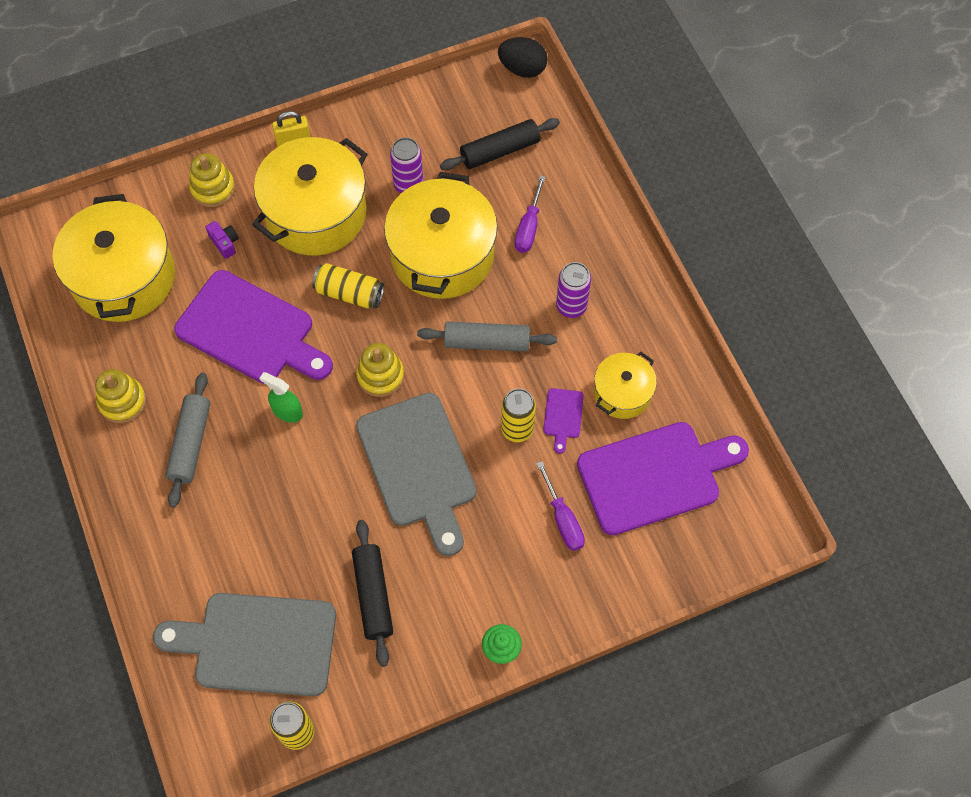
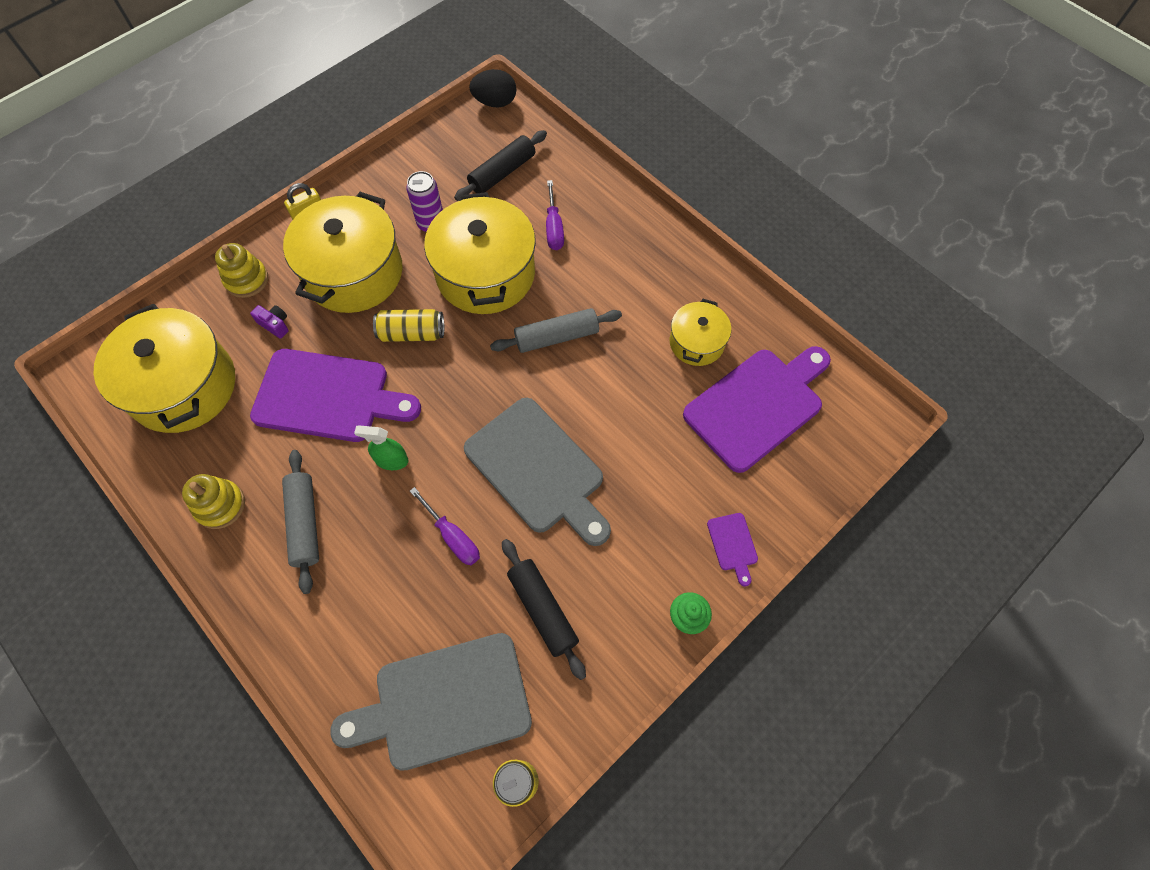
camera: 20 degrees left, 0 degrees up
(380, 376) = (469, 398): yellow stacking toy -> none
(517, 429) = (616, 405): yellow can -> none
(563, 416) = (652, 380): purple cutting board -> purple cutting board (733, 545)
(563, 519) = (692, 472): purple screwdriver -> purple screwdriver (452, 536)
(571, 306) = (619, 283): purple can -> none

